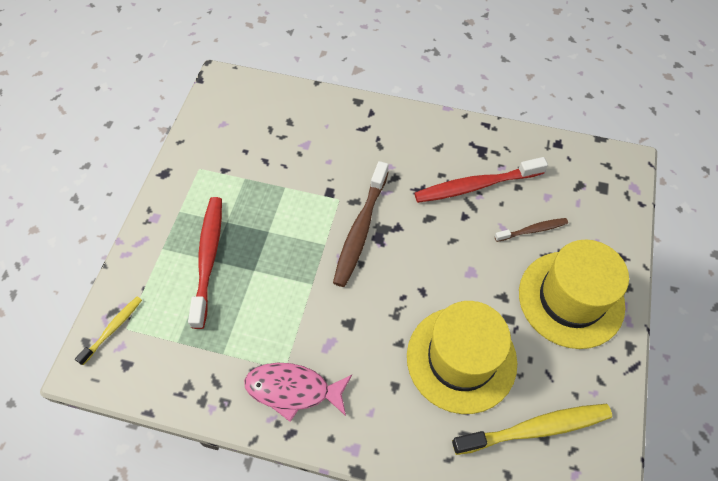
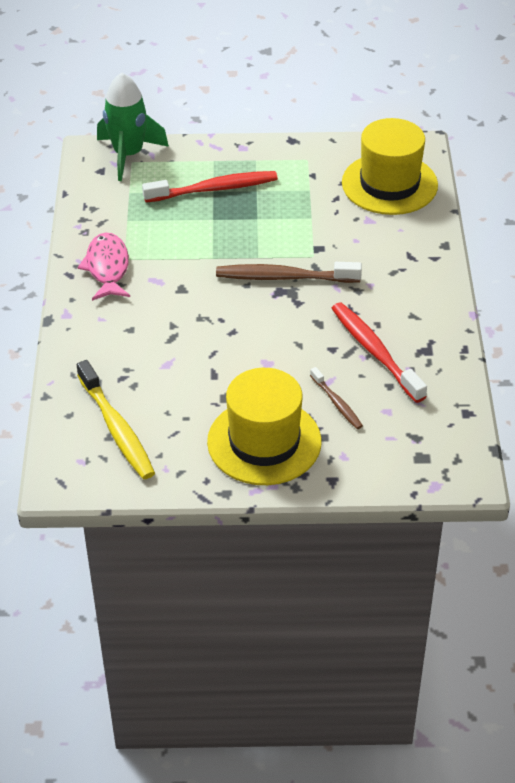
camera: 75 degrees right, 15 degrees down
(113, 329) = (128, 155): yellow toothbrush -> green rocket
(461, 359) = (170, 369): yellow hat -> yellow hat (389, 184)

